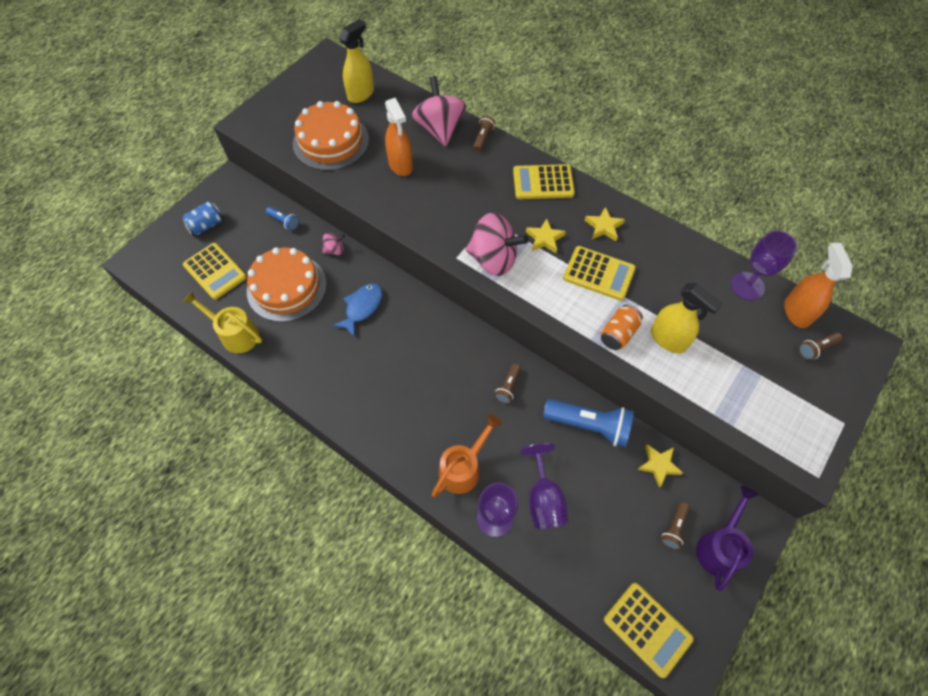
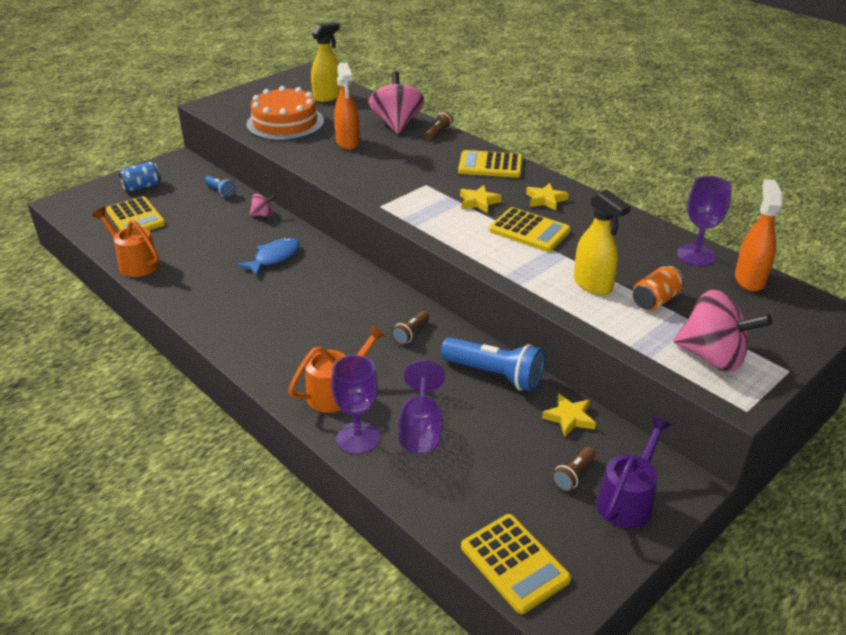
camera: 10 degrees right, 25 degrees down
(235, 334) = (134, 263): yellow watering can -> orange watering can
(287, 287) = (202, 236): orange cake -> none
(493, 259) = (419, 211): pink spinning top -> pink spinning top (712, 357)
(618, 334) = (537, 275): orange can -> orange can (655, 300)
(816, 348) = (766, 309): brown flashlight -> none

